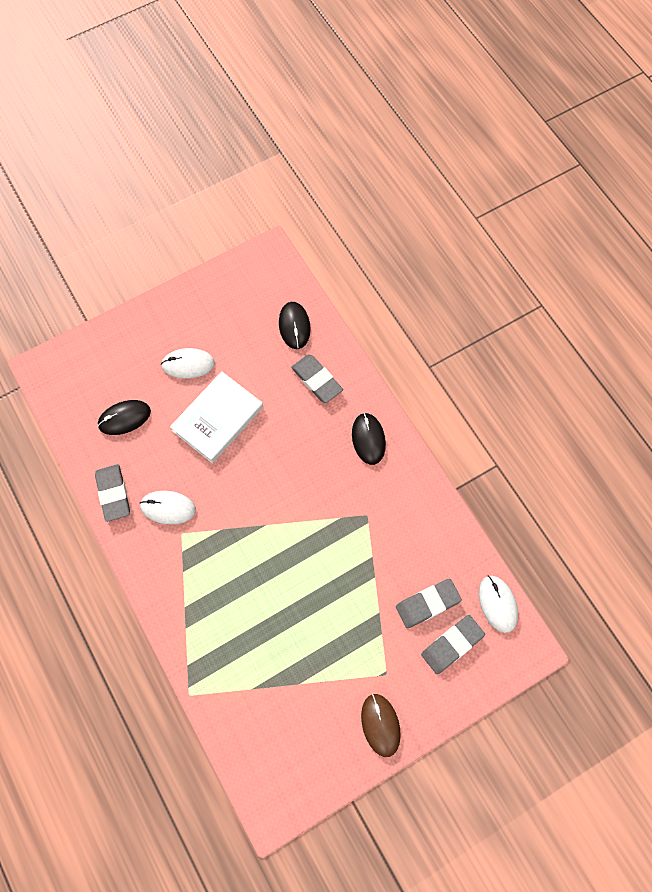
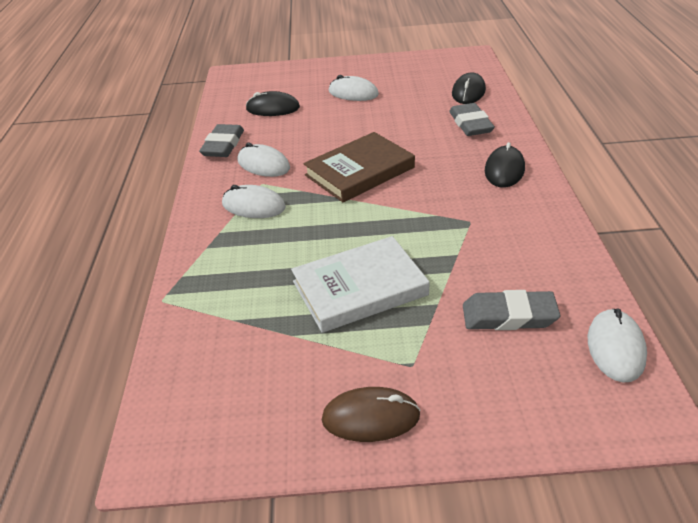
camera: 30 degrees right, 30 degrees down
(192, 565) = (253, 206): none -> white mouse
(218, 419) = (355, 125): white book -> white book (359, 288)
(255, 485) = (360, 171): none -> brown book
(380, 725) = (370, 417): brown mouse -> brown mouse turned 75 degrees clockwise
(452, 645) = (525, 367): grey eraser -> none

